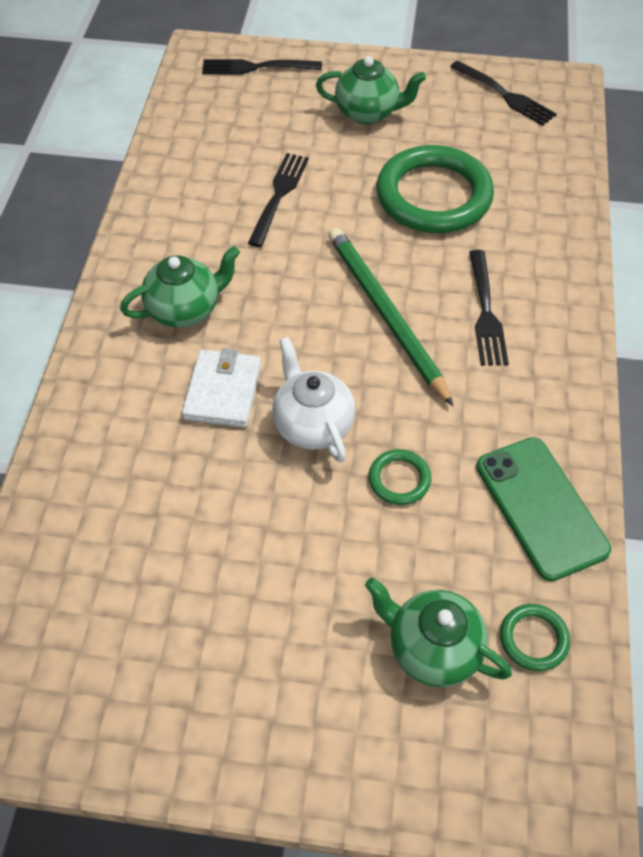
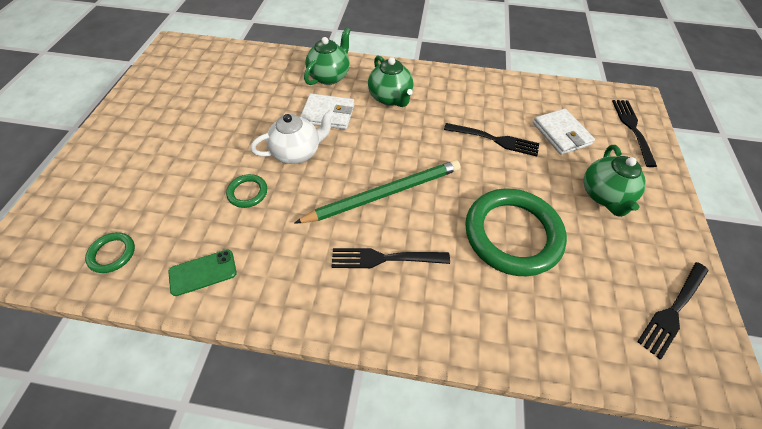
camera: 90 degrees right, 0 degrees up
(266, 131) = (561, 134): none -> white wallet
(432, 648) = (131, 200): green teapot -> green teapot (330, 76)
(541, 507) = (203, 272): green phone -> green phone, size x0.59

